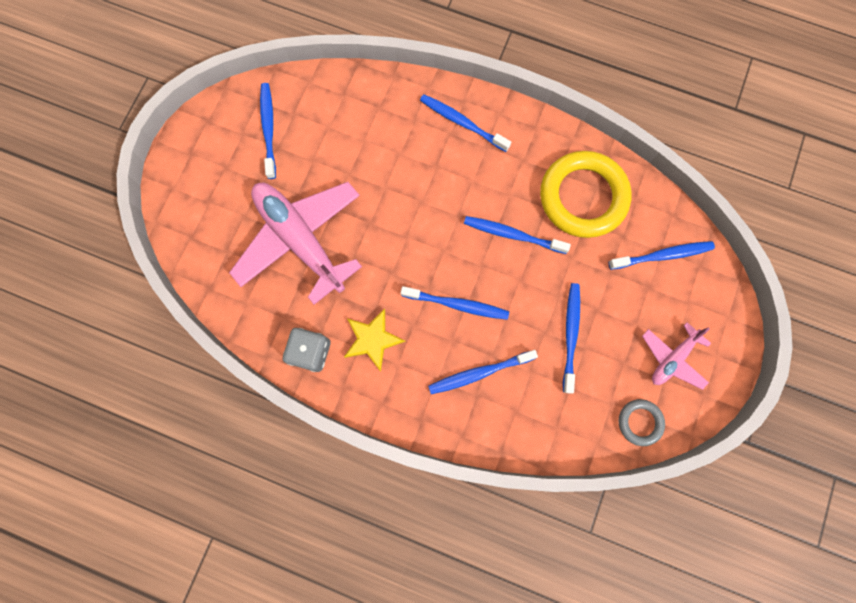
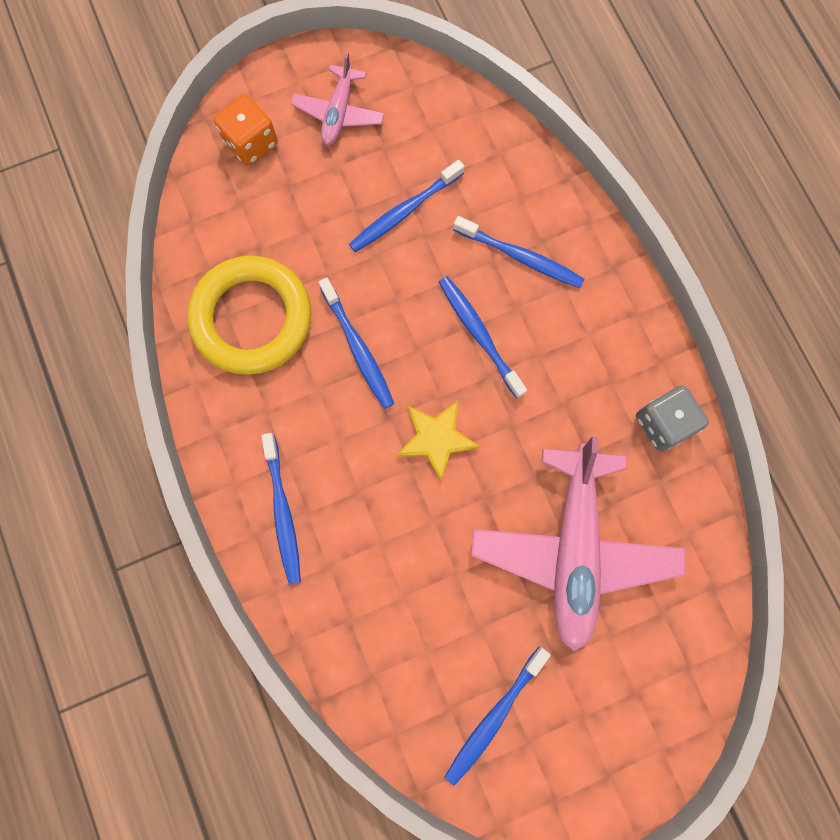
camera: 135 degrees left, 0 degrees up
(372, 339) = (592, 378): yellow star -> yellow star (436, 439)
(639, 422) = (424, 93): grey ring -> none
(662, 255) = (244, 198): blue toothbrush -> none
(672, 358) = (339, 113): pink plane -> pink plane turned 105 degrees clockwise
(697, 290) = (251, 143): none -> orange dice

